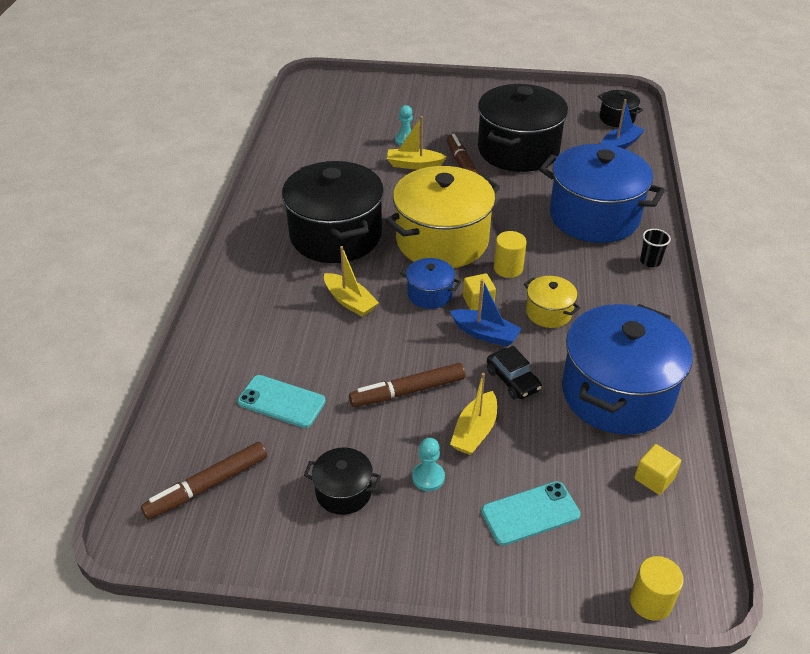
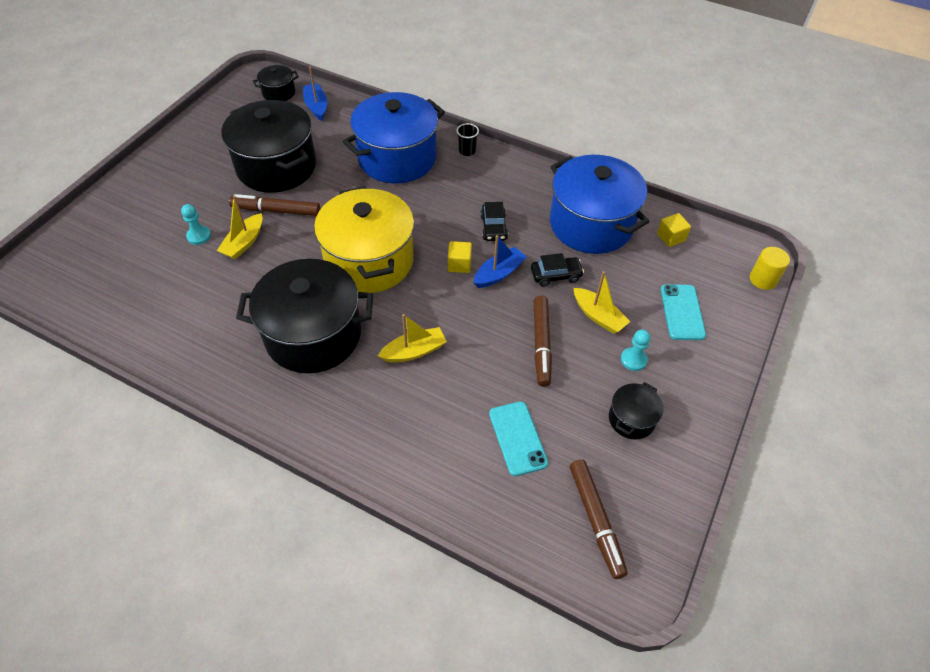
camera: 70 degrees left, 10 degrees up
(281, 401) = (518, 438): turquoise phone -> turquoise phone turned 60 degrees counterclockwise
(430, 294) = (434, 292): blue pot -> none
(508, 268) = (430, 232): yellow cylinder -> none
(548, 312) = (493, 227): yellow pot -> black car

